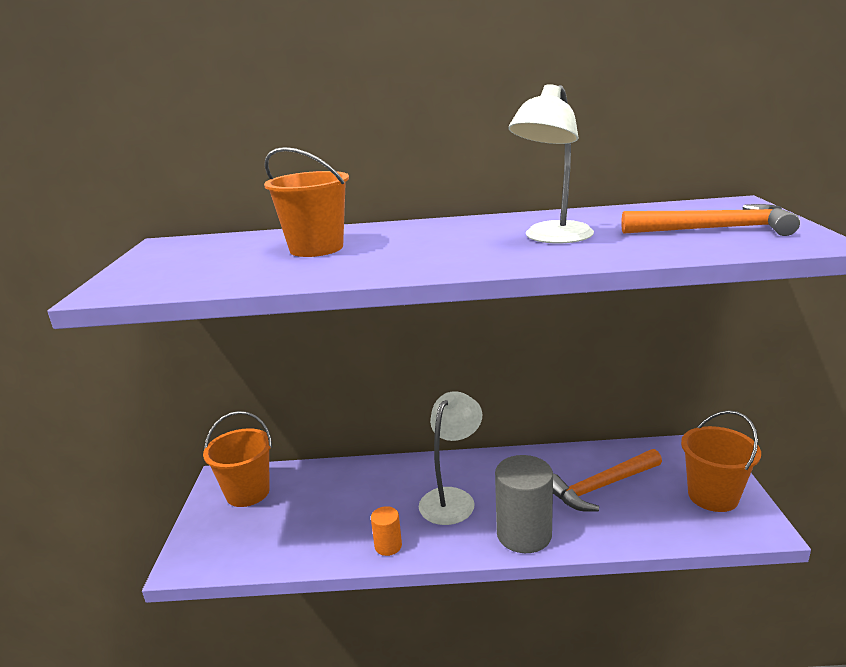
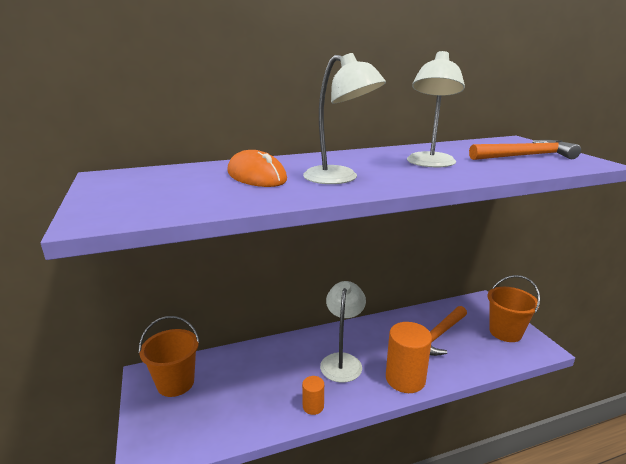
camera: 20 degrees left, 0 degrees up
(316, 248) = (256, 176): orange bucket -> orange mouse
(408, 255) = (340, 178): none -> white lamp
(524, 534) = (405, 379): grey cylinder -> orange cylinder

